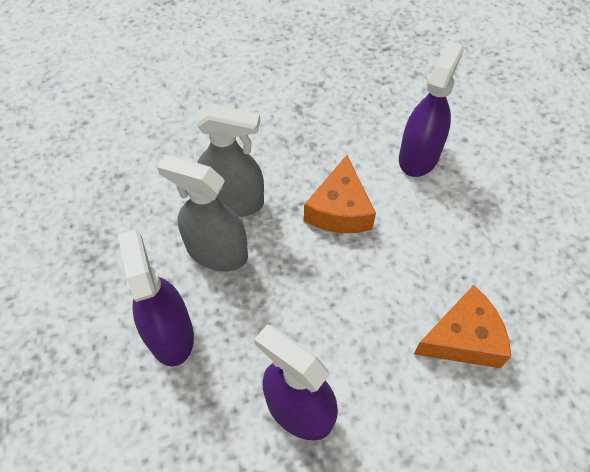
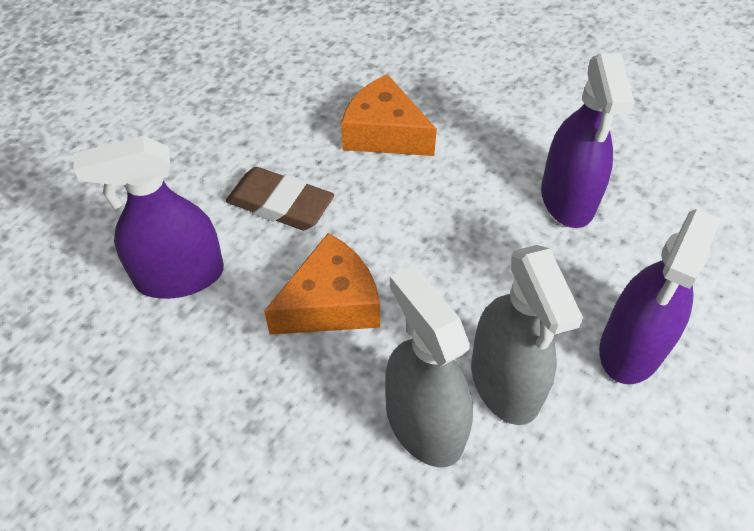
camera: 130 degrees left, 5 degrees down
(438, 231) = (280, 204): none -> brown eraser

